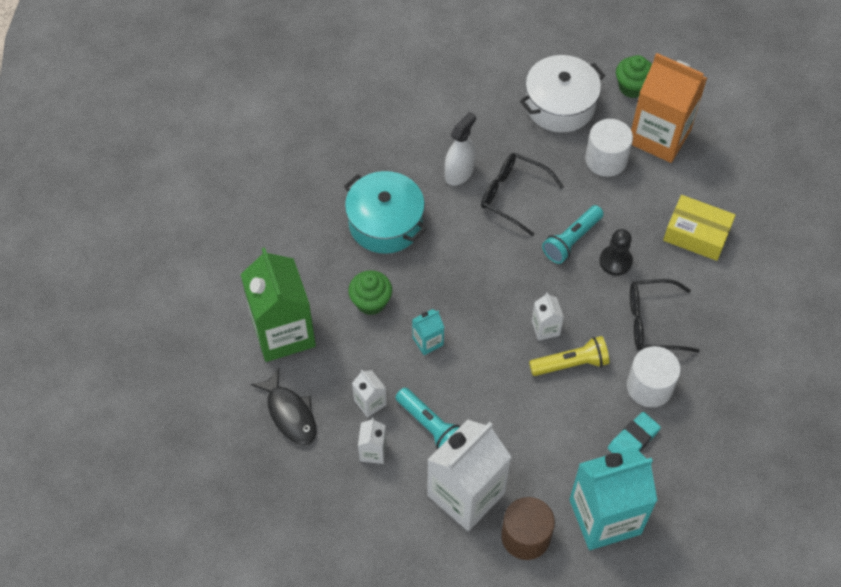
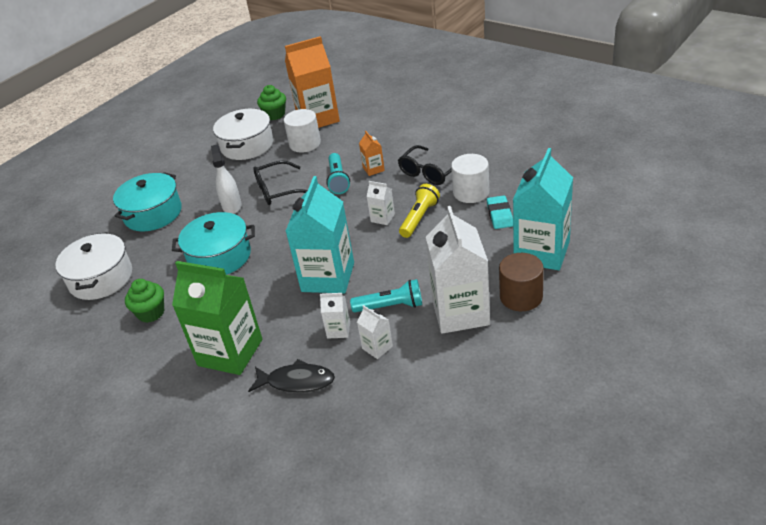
camera: 45 degrees left, 20 degrees down
(288, 146) = (101, 278): none -> white pot
(371, 302) = (265, 292): green cupcake -> green cupcake (151, 313)
(397, 111) = (153, 213): none -> turquoise pot
(428, 341) = (328, 277): turquoise carton -> turquoise carton, size x2.27
(615, 261) = (373, 169): black pawn -> orange carton
(696, 234) = (395, 132): yellow box -> none

